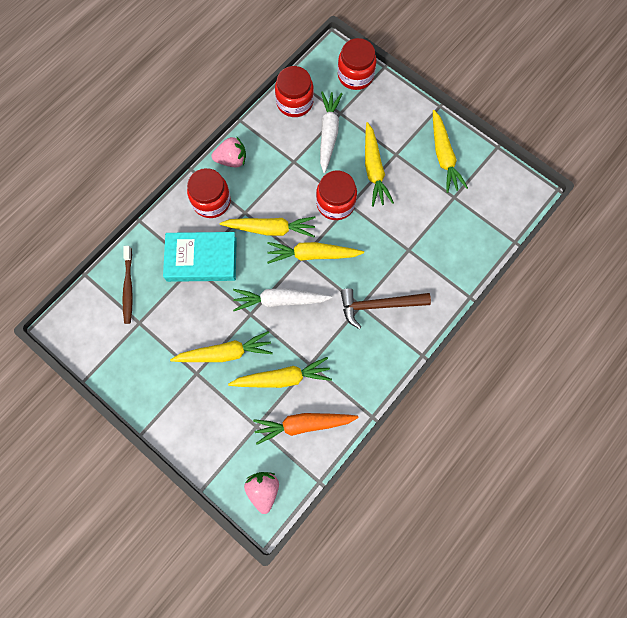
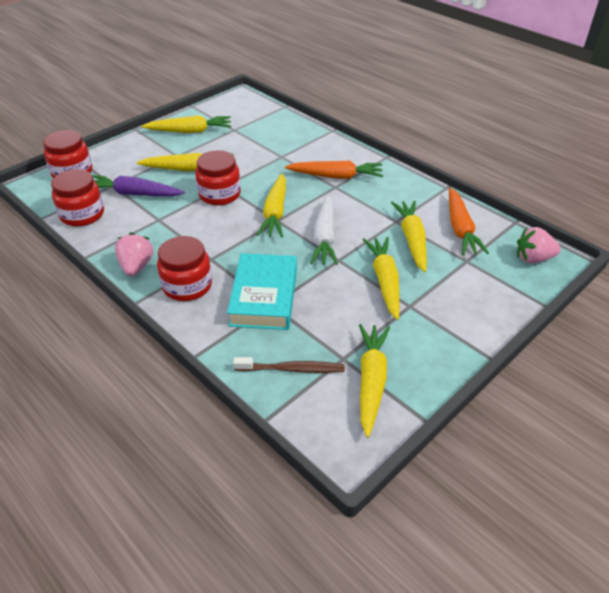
camera: 85 degrees left, 30 degrees down
(270, 229) = (238, 240): yellow carrot -> yellow carrot (371, 381)
(328, 134) = (134, 194): white carrot -> purple carrot
(378, 305) = (336, 176): brown hammer -> orange carrot

